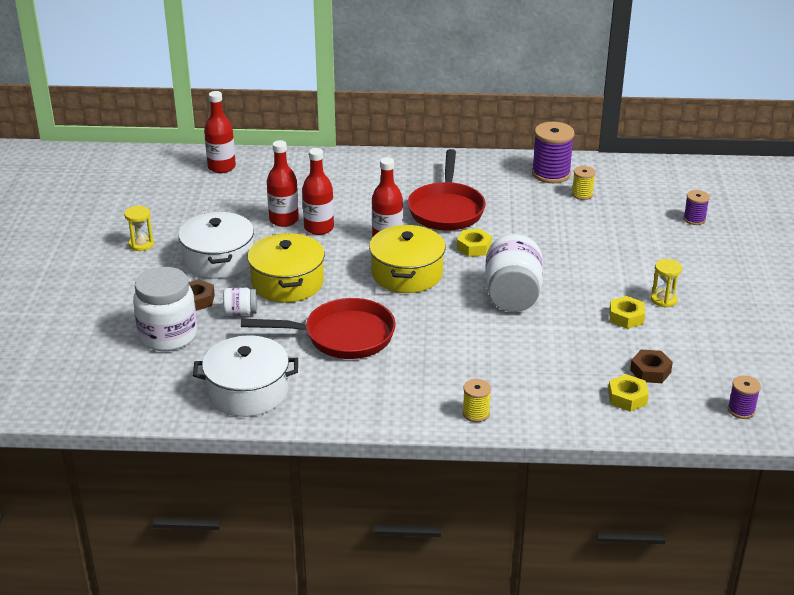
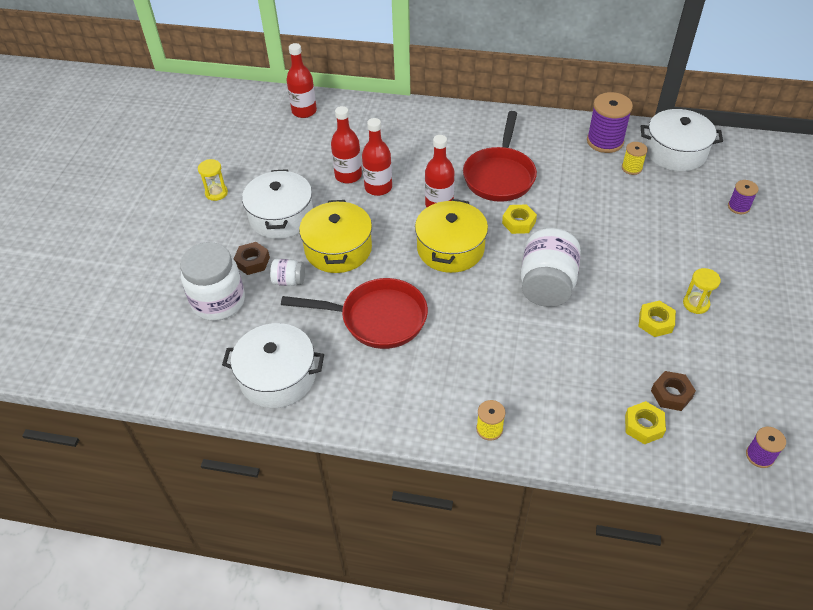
camera: 10 degrees right, 15 degrees up
(624, 178) = (675, 152): none -> white pot

